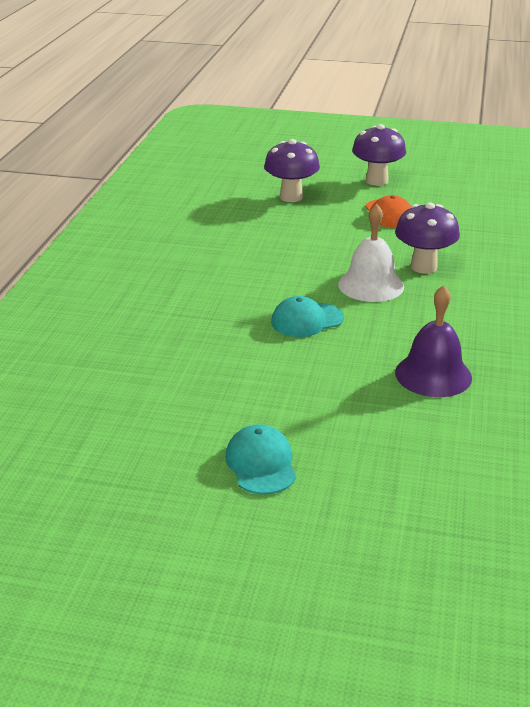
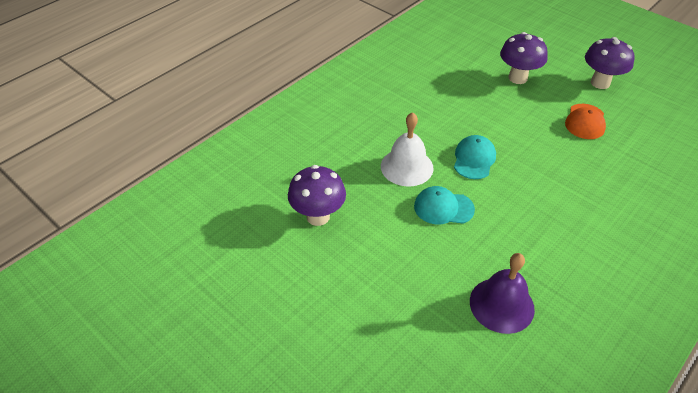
camera: 30 degrees right, 15 degrees up
(261, 464) = (317, 330): turquoise cap -> turquoise cap (474, 159)
(371, 285) = (517, 192): white bell -> white bell (407, 167)
(423, 267) = (574, 189): purple mushroom -> purple mushroom (318, 216)

